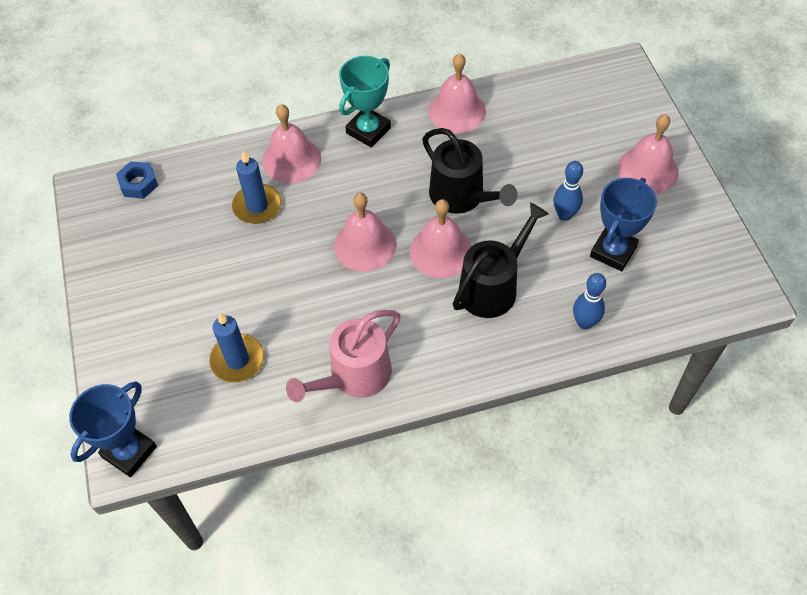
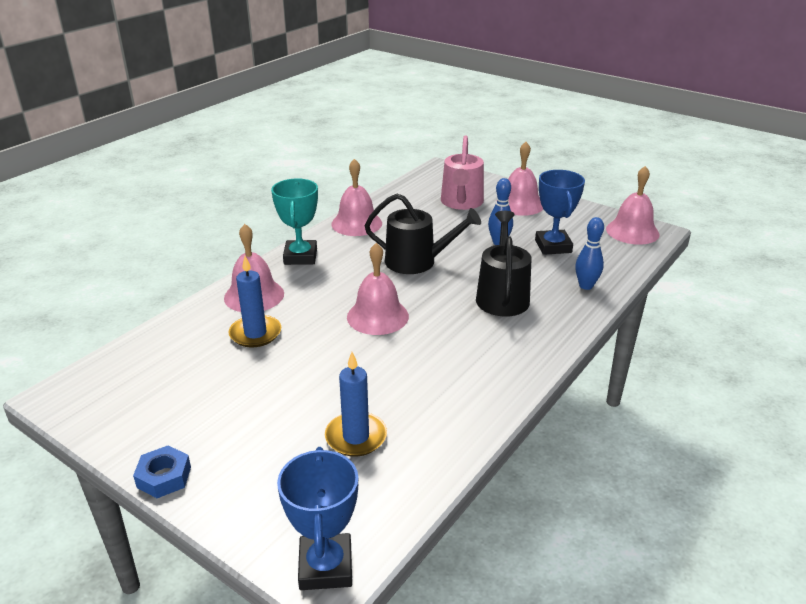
camera: 40 degrees left, 25 degrees down
(138, 183) = (115, 368): blue nut -> blue nut (164, 477)
(355, 375) = (469, 393): pink watering can -> pink watering can (461, 202)
(441, 251) = (440, 294): pink bell -> pink bell (632, 231)

